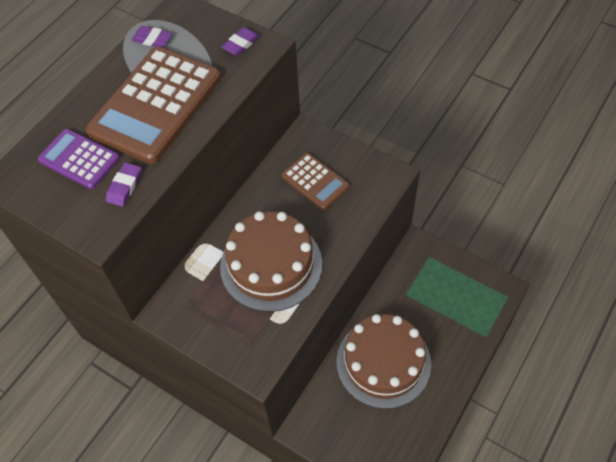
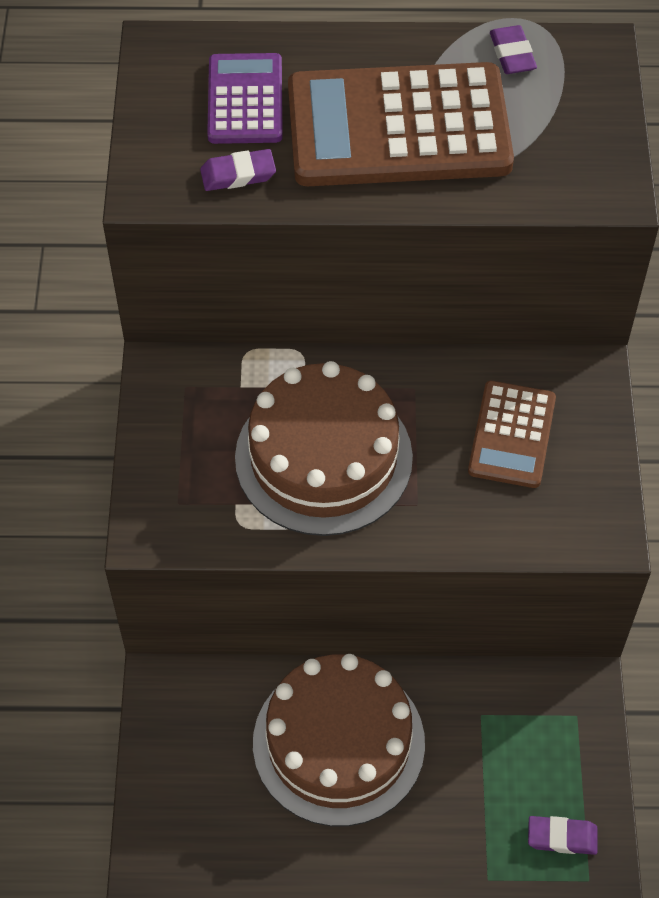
camera: 55 degrees right, 0 degrees up
(241, 44) = (592, 162): purple eraser -> purple eraser (562, 837)

